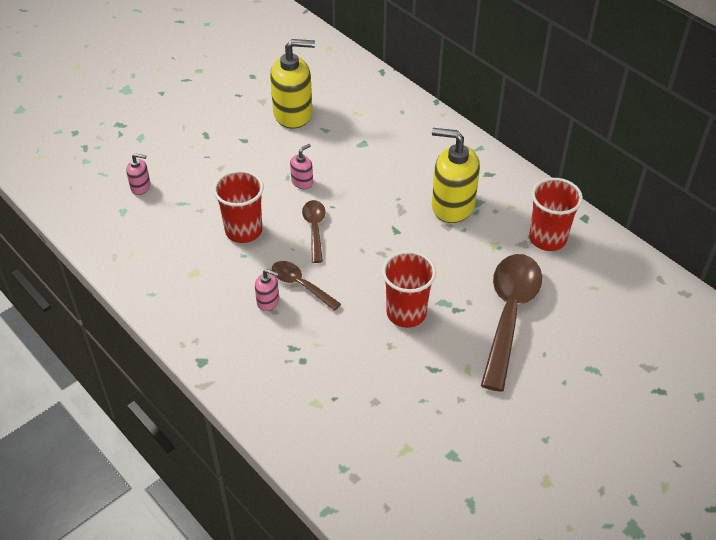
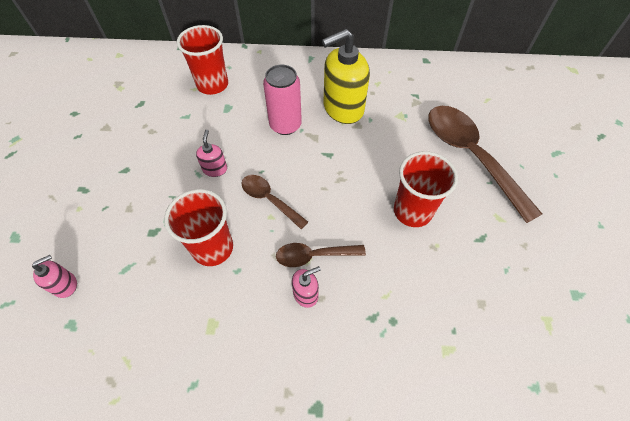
camera: 45 degrees left, 10 degrees up
(293, 114) = (145, 121): yellow soap dispenser -> none
(390, 186) = (285, 125): none -> pink can
(547, 238) = (424, 88): red cup -> red cup (212, 85)

